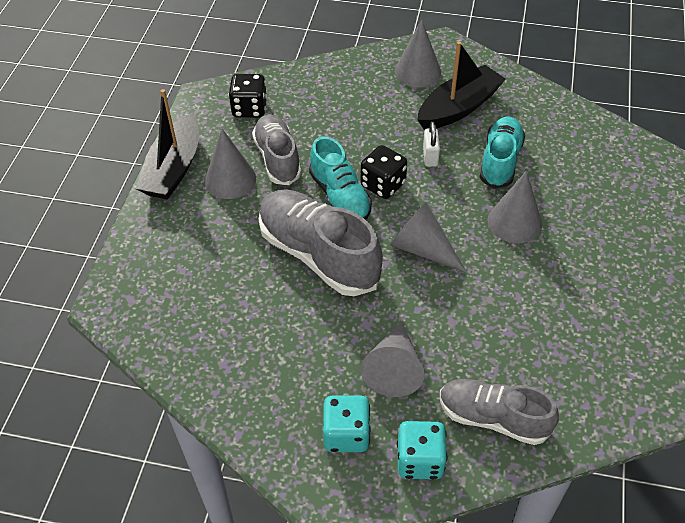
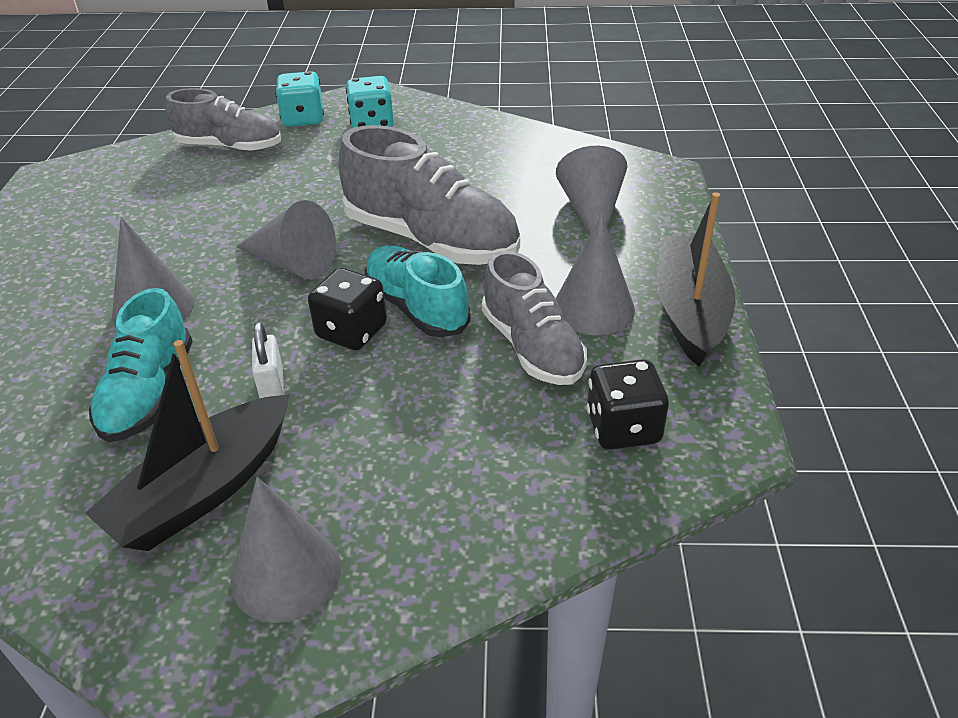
camera: 170 degrees right, 10 degrees down
(394, 368) = (328, 164): grey cone -> grey cone (591, 211)

